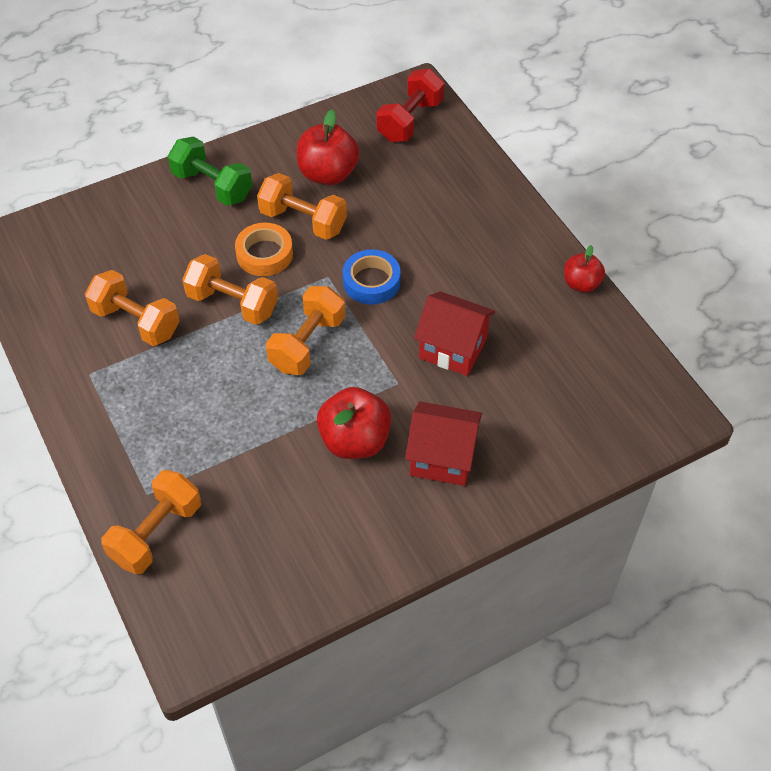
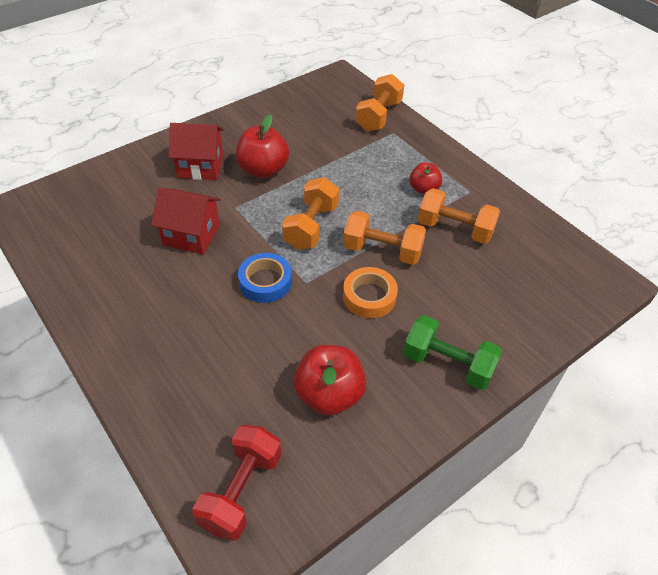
camera: 170 degrees right, 5 degrees down
(303, 221) = (342, 335): orange dumbbell -> none
(581, 284) = (68, 300): red apple -> red apple (424, 189)

